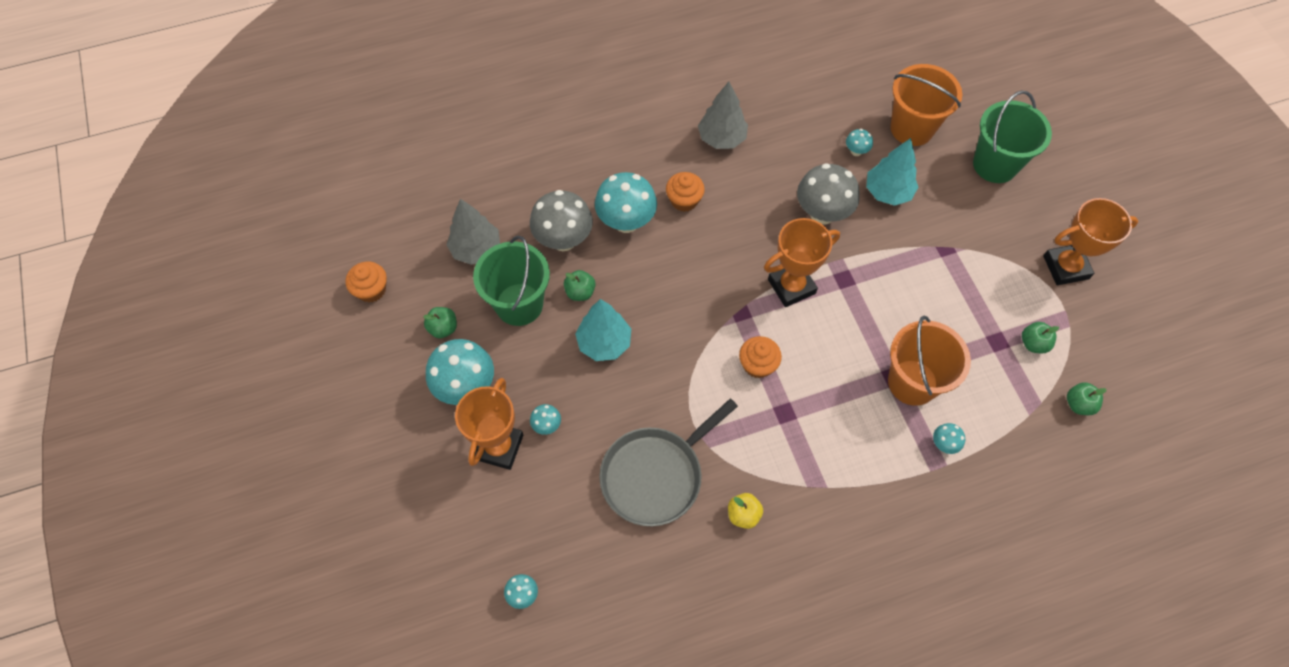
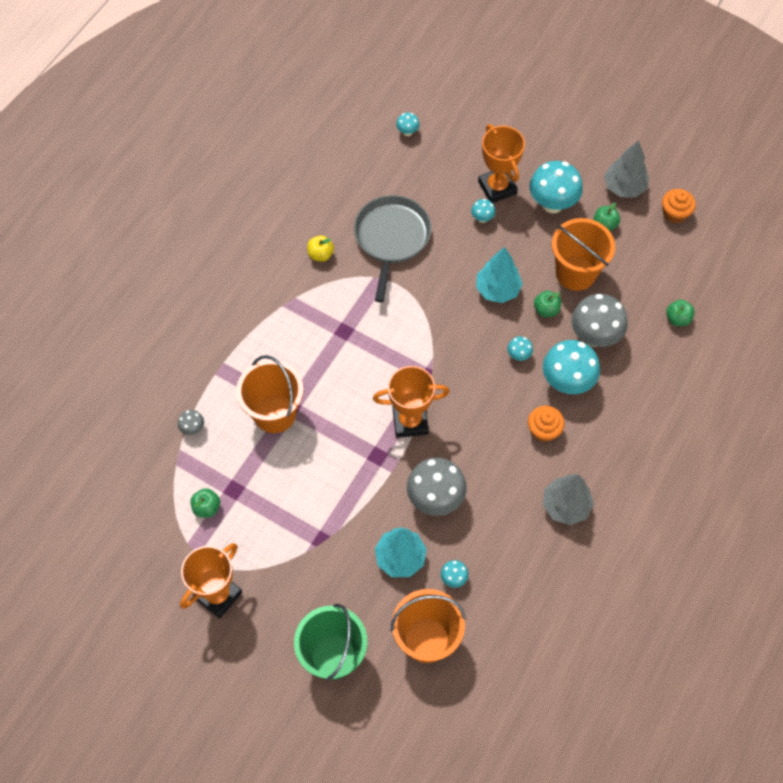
camera: 140 degrees right, 0 degrees up
(476, 249) = (642, 286): grey tree -> grey tree (624, 187)
(519, 304) = (575, 273): green bucket -> orange bucket
(757, 364) = (387, 349): orange cupcake -> none
(791, 286) = (410, 421): orange trophy -> orange trophy turned 60 degrees clockwise
(944, 444) = (225, 386): turquoise mushroom -> turquoise mushroom (518, 355)
(1003, 425) = (193, 428): none -> grey mushroom
(1078, 404) = (148, 483): green apple -> green apple (677, 319)

